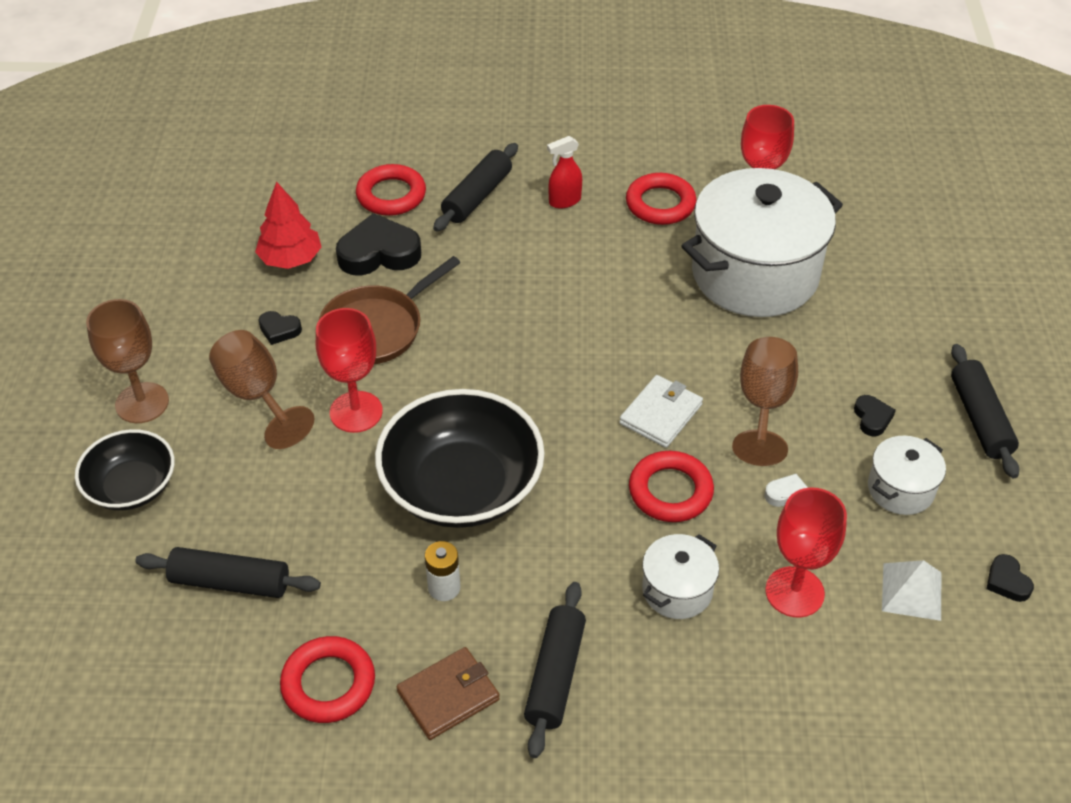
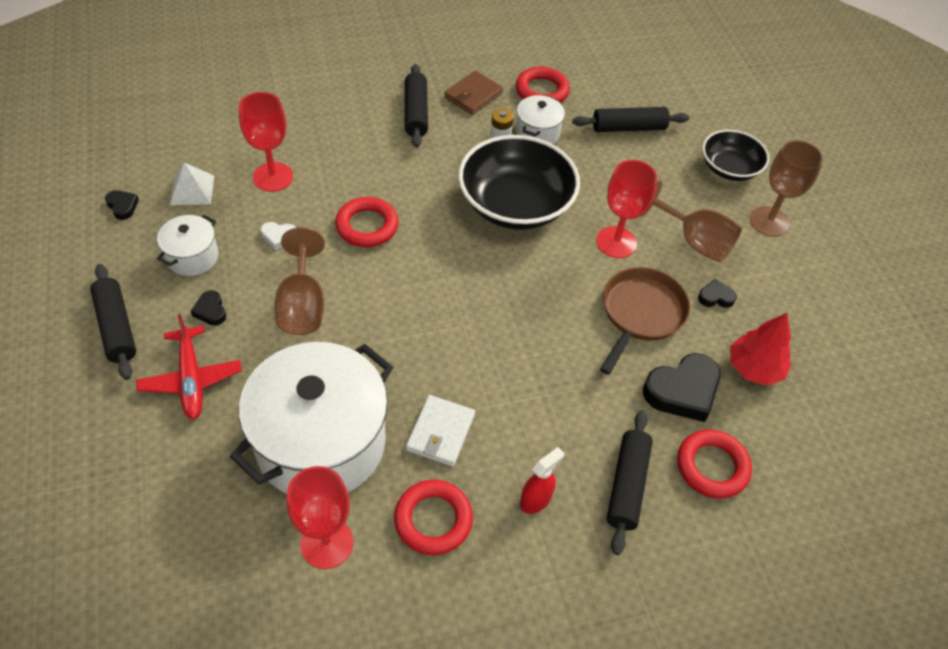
camera: 160 degrees right, 5 degrees up
(661, 414) = (385, 283): white wallet -> white wallet (440, 432)
(677, 590) = (351, 166): white pot -> white pot (537, 133)
(887, 351) = (191, 379): none -> red plane

